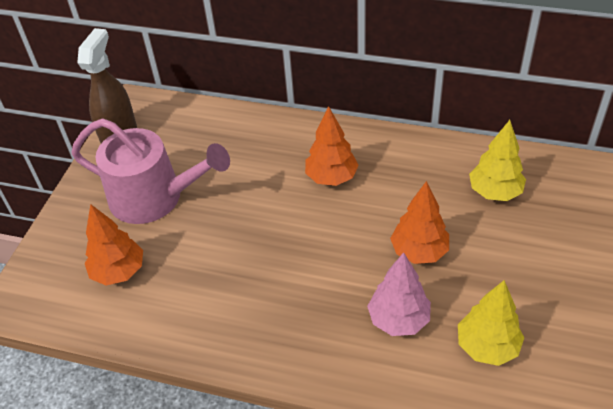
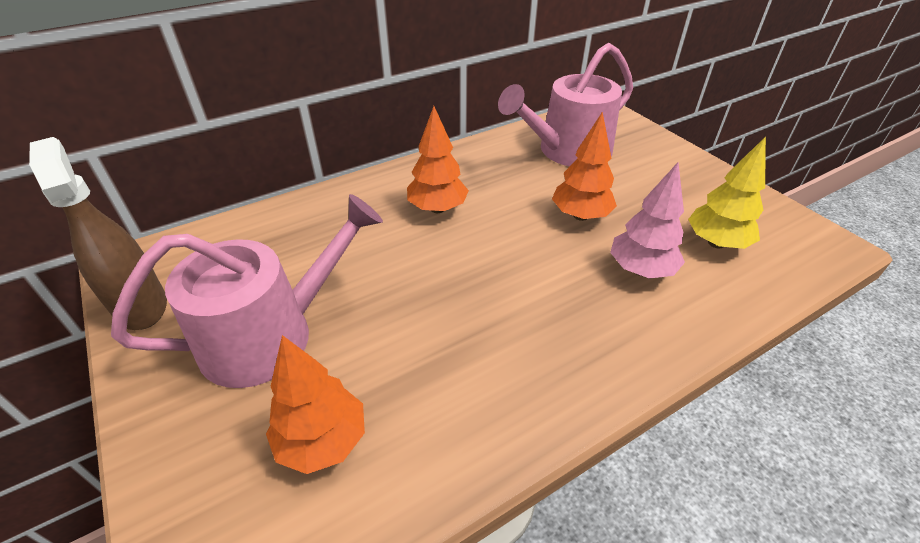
camera: 50 degrees left, 5 degrees down
(494, 192) = (568, 151): yellow tree -> pink watering can

